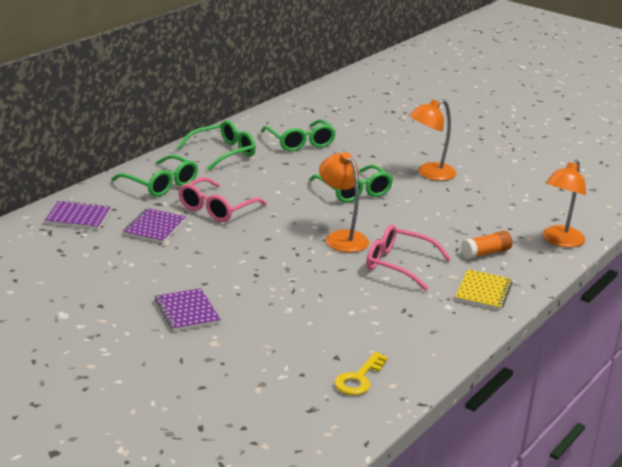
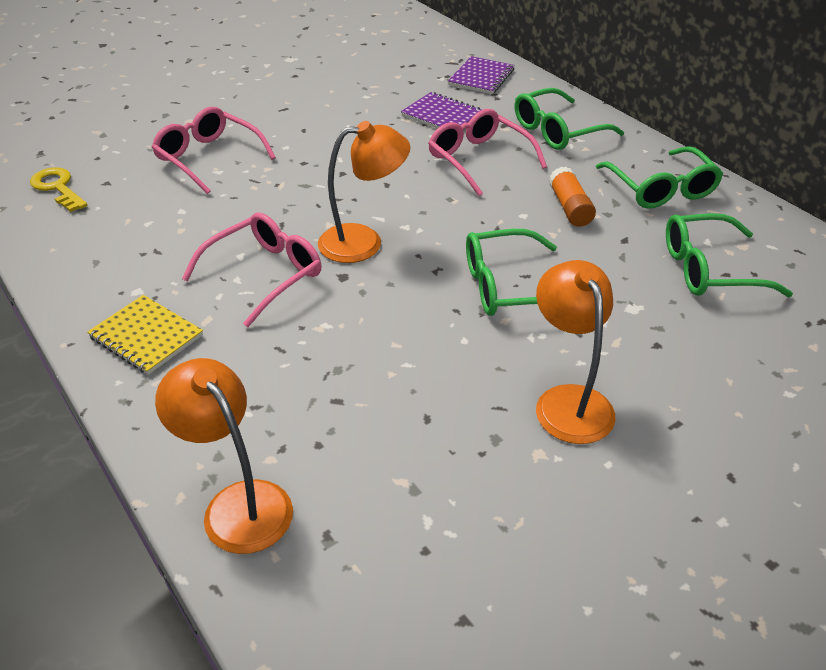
camera: 110 degrees right, 15 degrees up
(187, 312) = (253, 113): purple notebook -> none
(272, 317) = (208, 158): none -> pink glasses
(485, 253) = (249, 378): orange glue stick -> orange glue stick (570, 207)

